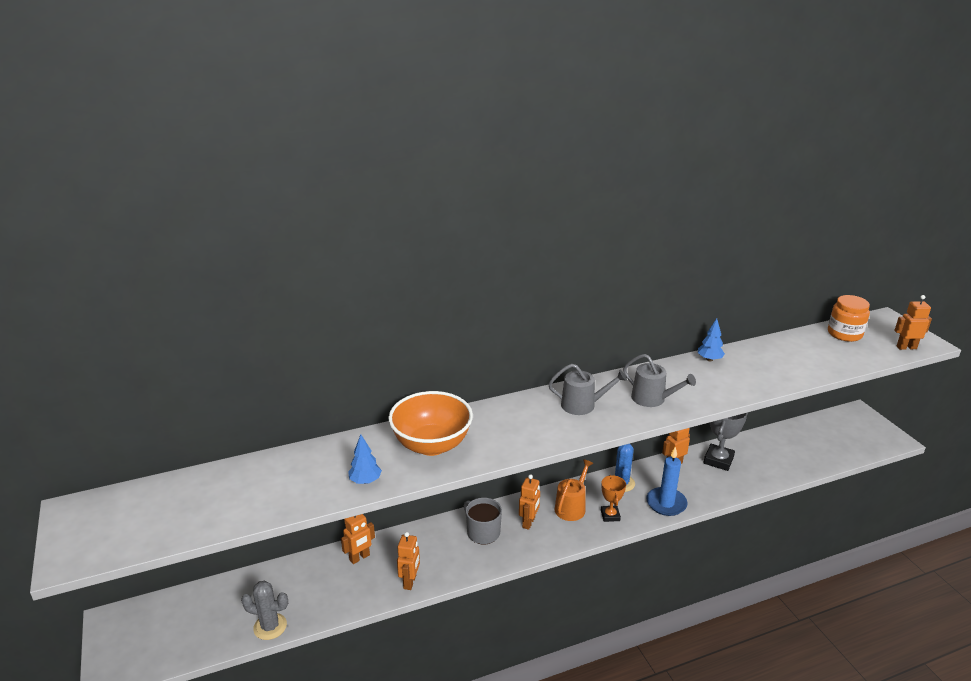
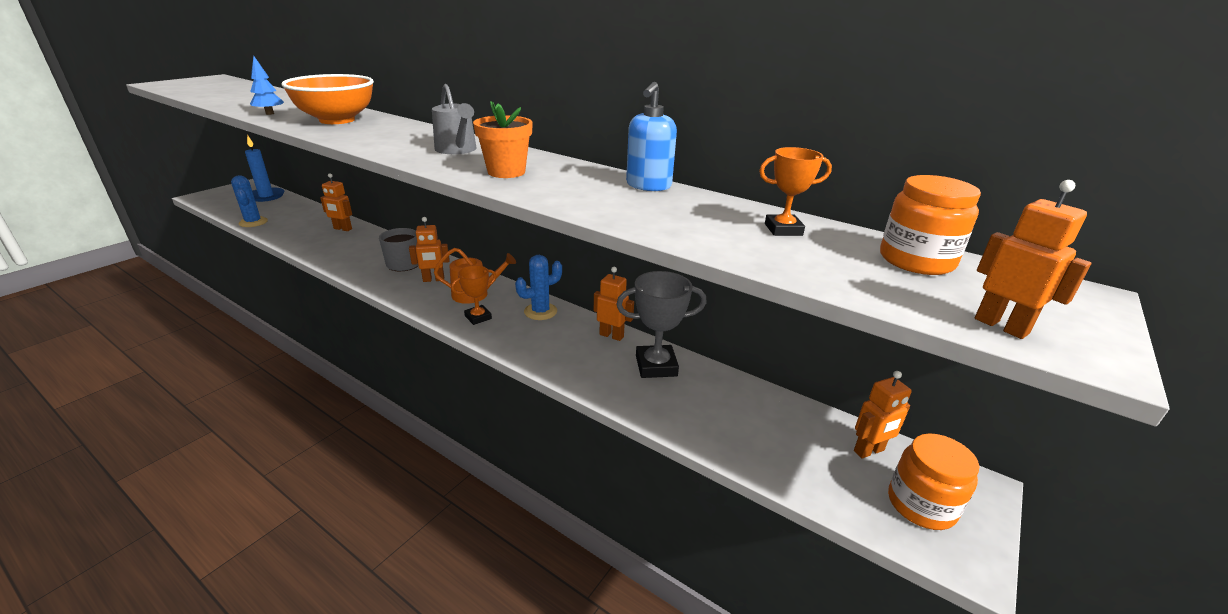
camera: 55 degrees right, 0 degrees up
(270, 626) = (253, 222): grey cactus -> blue cactus
(410, 582) = (322, 252): orange robot -> orange robot (869, 451)
(652, 399) = (506, 172): grey watering can -> orange flower pot
(666, 503) = (529, 346): blue candle -> blue candle (266, 196)
(709, 359) = (648, 186): blue tree -> blue soap dispenser
(796, 348) = (783, 229): none -> orange trophy
(863, 433) = (921, 505): none -> orange jar

